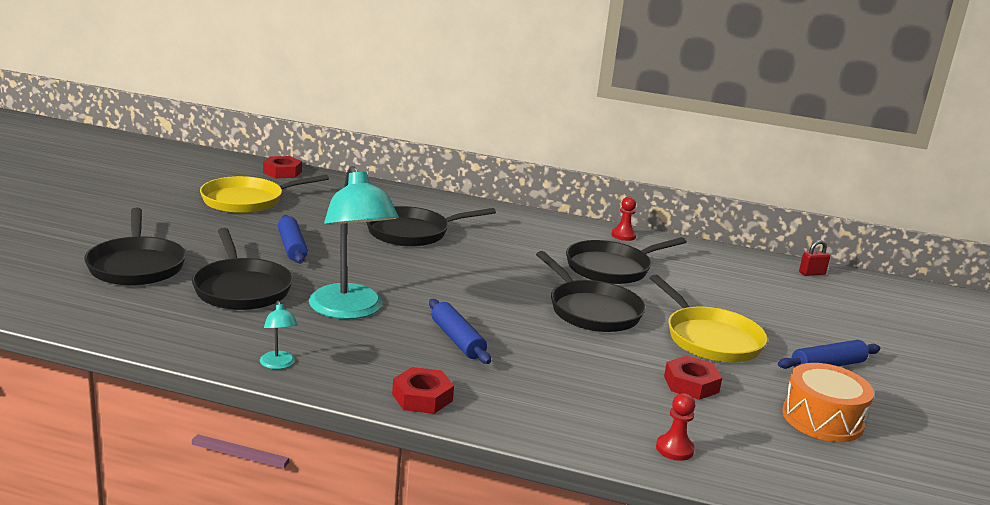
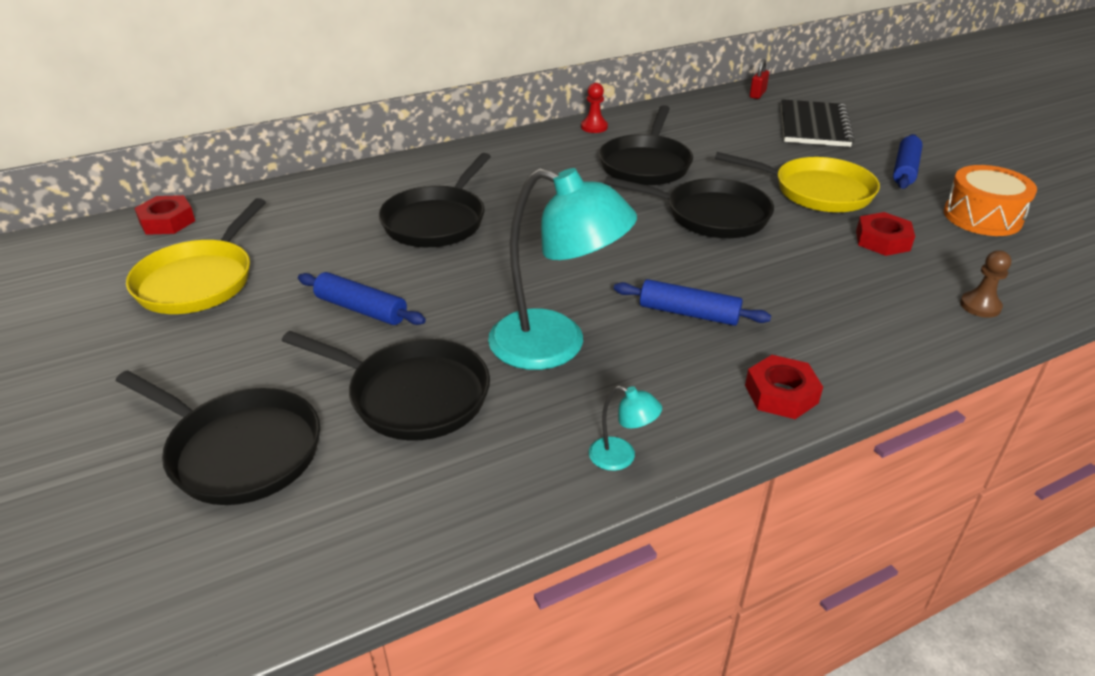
camera: 40 degrees left, 15 degrees up
(674, 449) = (980, 306): red pawn -> brown pawn
(813, 309) = (814, 126): none -> black notebook

